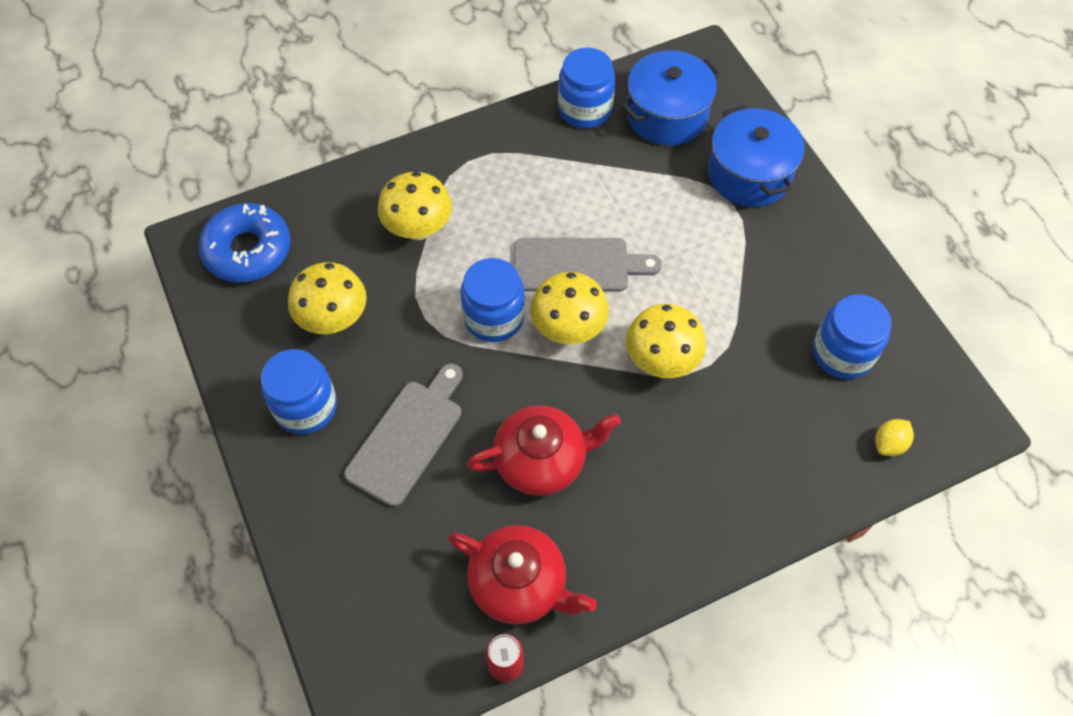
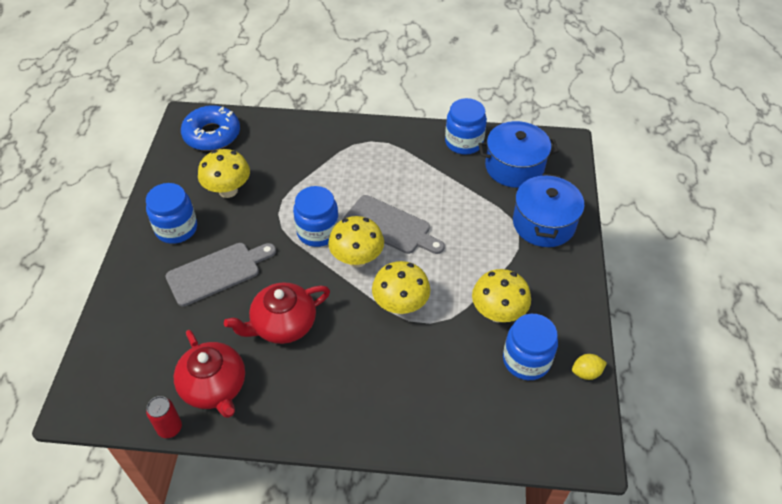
camera: 30 degrees right, 10 degrees down
(418, 229) = (313, 164): yellow mushroom -> yellow mushroom (498, 313)
(542, 460) = (283, 324): red teapot -> red teapot turned 135 degrees clockwise
(889, 444) = (516, 433): yellow lemon -> yellow lemon (586, 373)

